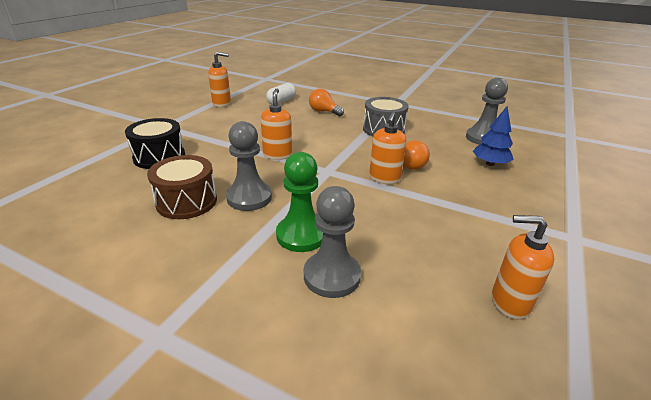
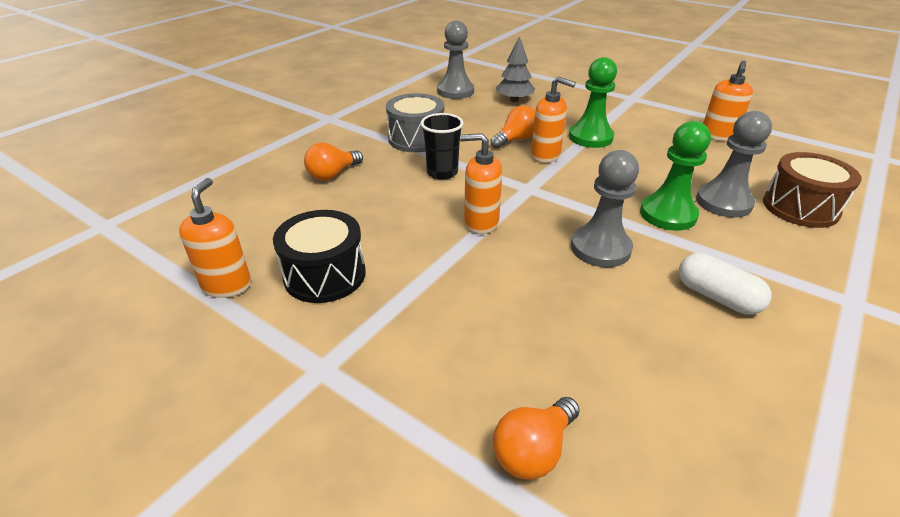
camera: 80 degrees left, 5 degrees up
(92, 172) = (533, 450): none -> orange light bulb
(159, 157) = (474, 354): black drum -> black drum (325, 275)
(187, 201) = (619, 304): brown drum -> brown drum (800, 207)
(281, 101) = (261, 211): white capsule -> white capsule (717, 297)
(338, 140) = (442, 173): none -> black cup
(436, 202) = (590, 137): none -> green pawn
(490, 164) = (514, 100): blue tree -> grey tree

